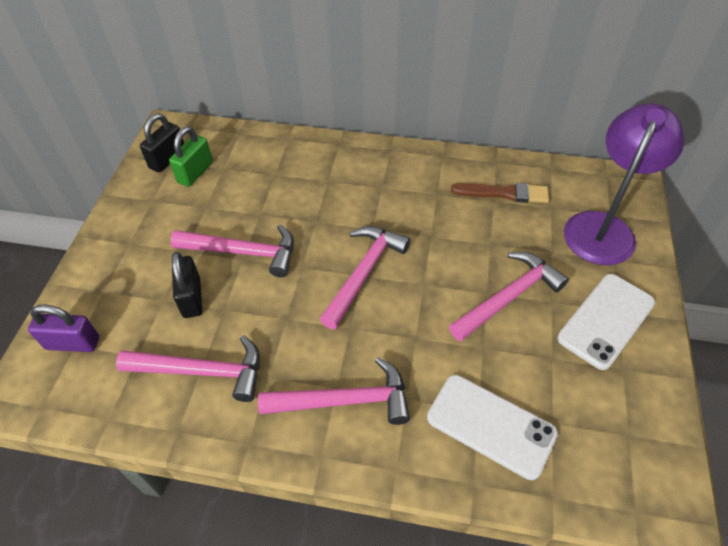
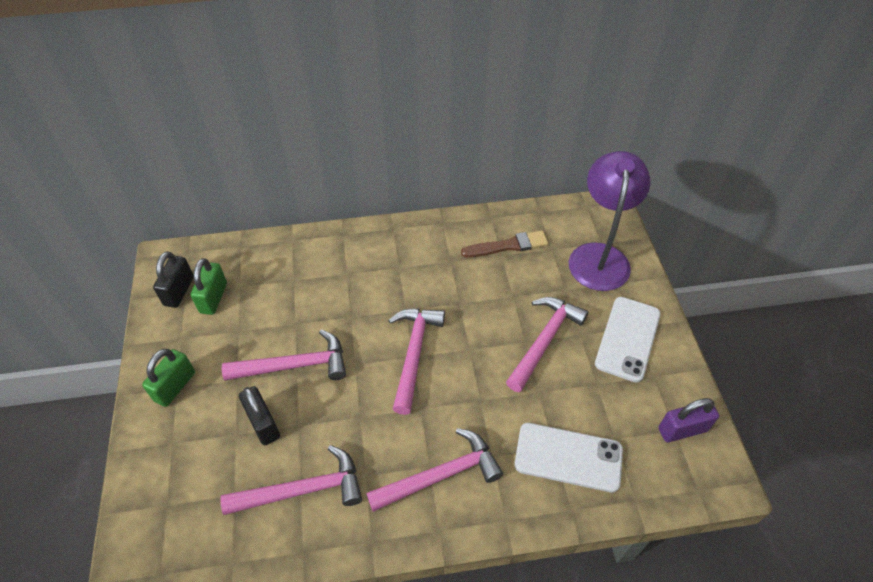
camera: 20 degrees left, 0 degrees up
(73, 343) = (164, 503): purple padlock -> purple padlock (682, 429)
(128, 241) = (175, 386): none -> green padlock

